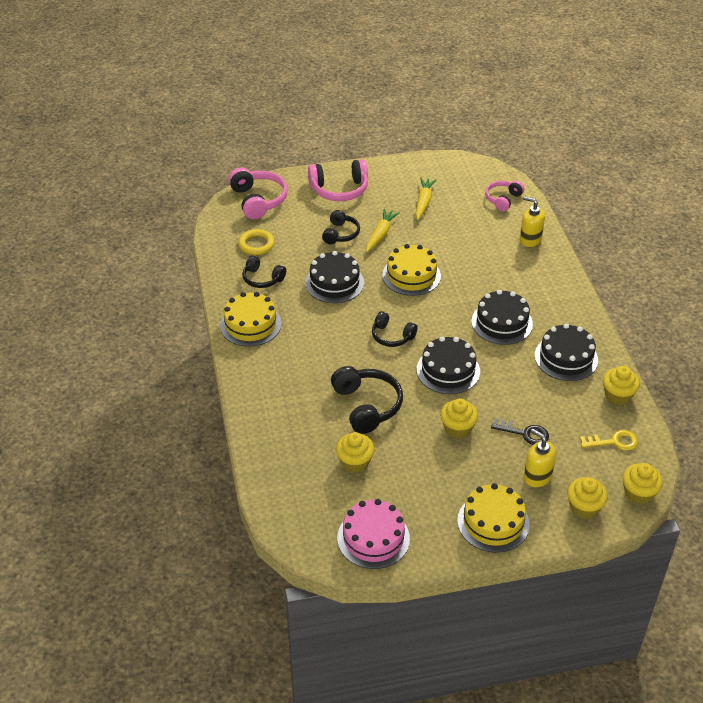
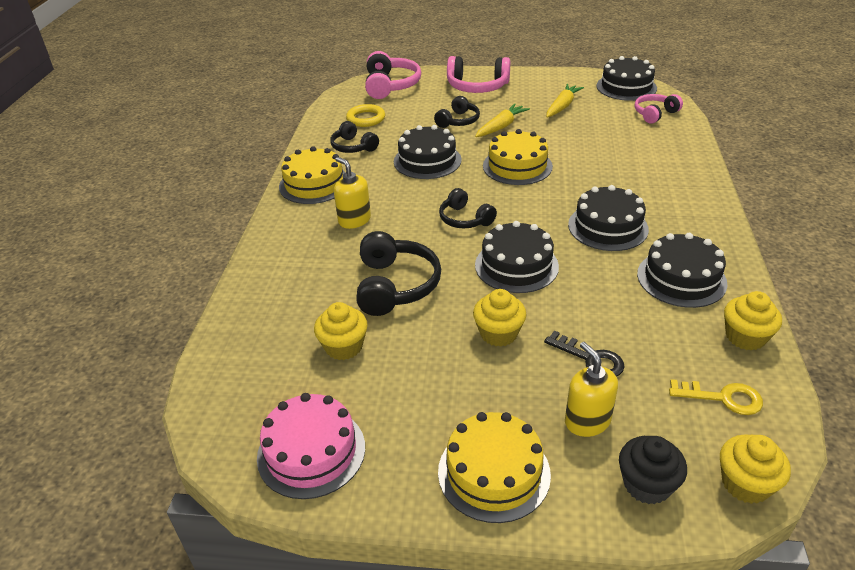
camera: 20 degrees right, 5 degrees down
(470, 170) = (626, 87): none -> black cake
(530, 239) = (674, 152): yellow soap dispenser -> yellow soap dispenser (354, 220)
(584, 507) = (647, 484): yellow cupcake -> black cupcake

